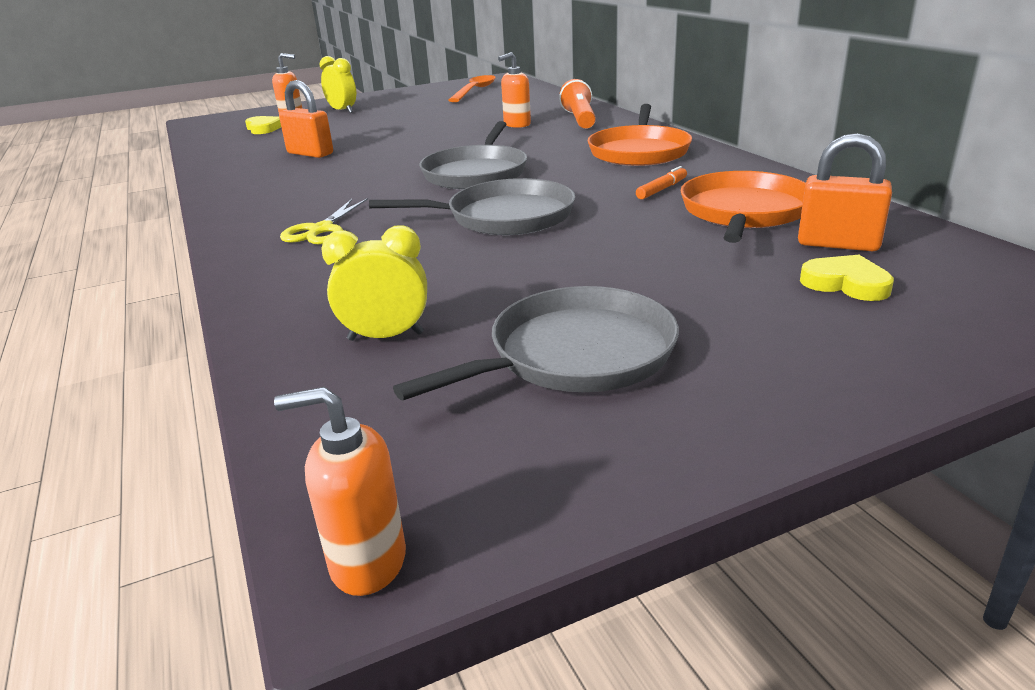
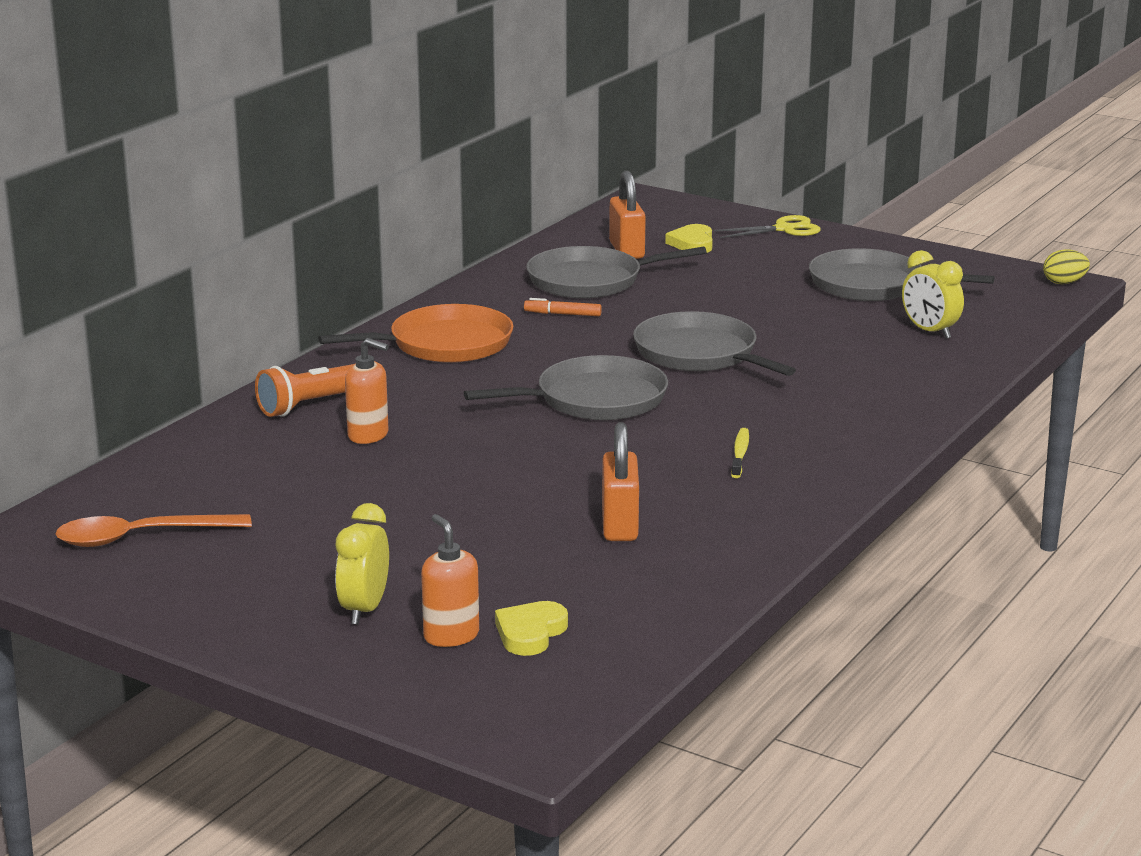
camera: 125 degrees left, 5 degrees down
(321, 230) = (822, 414): yellow scissors -> yellow scissors (785, 229)
(322, 193) = (740, 454): none -> yellow toothbrush
(367, 562) = (1064, 283): orange soap dispenser -> yellow egg
(743, 212) = (590, 281): orange pan -> grey pan

